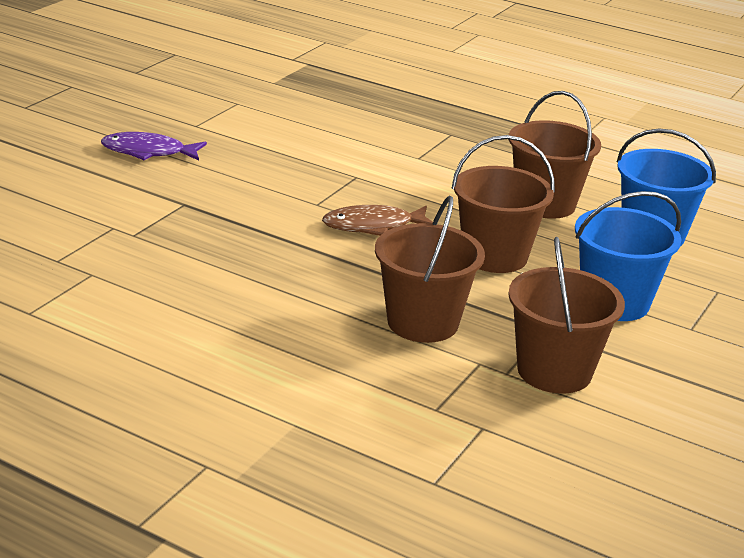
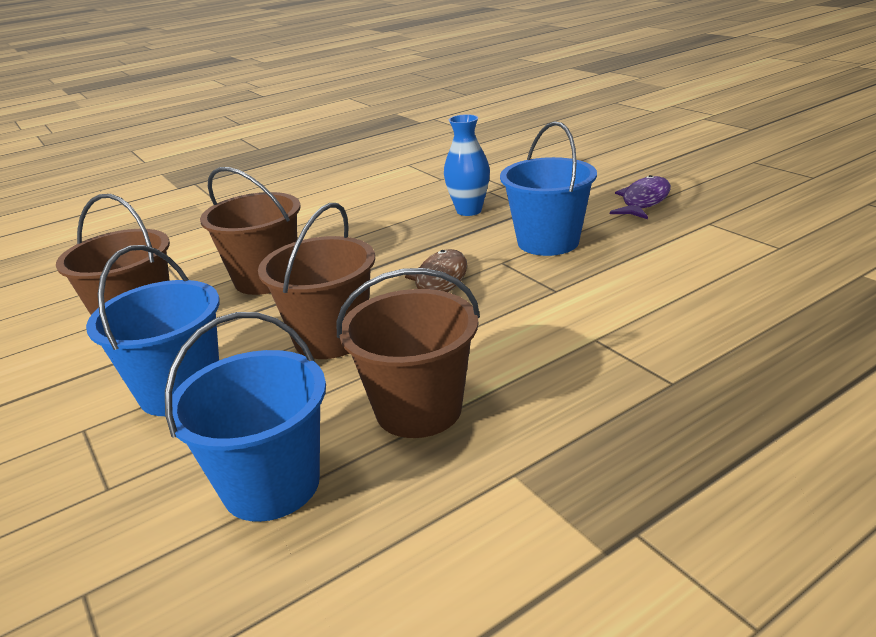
camera: 120 degrees right, 0 degrees up
(198, 238) = (469, 211): none -> blue vase
(264, 188) = (548, 242): none -> blue bucket

